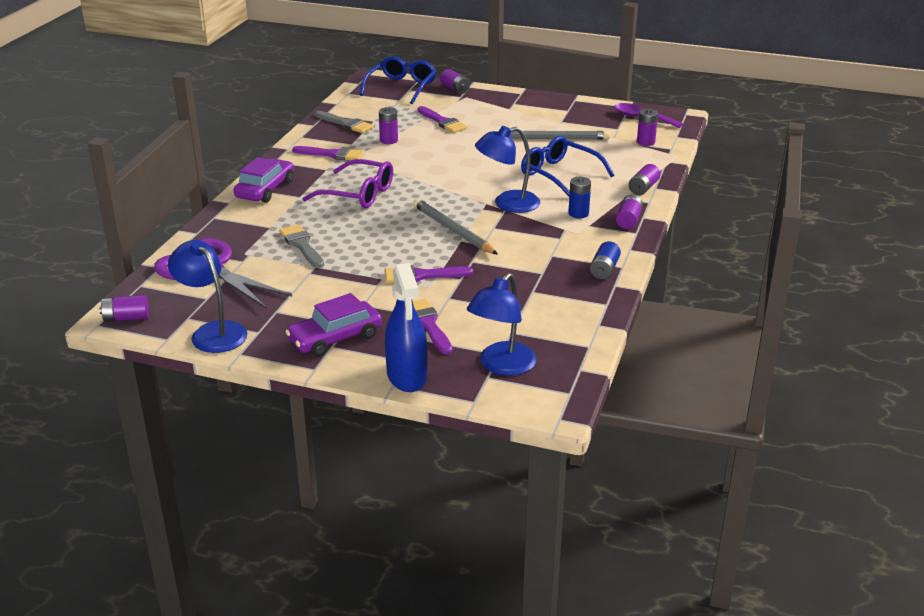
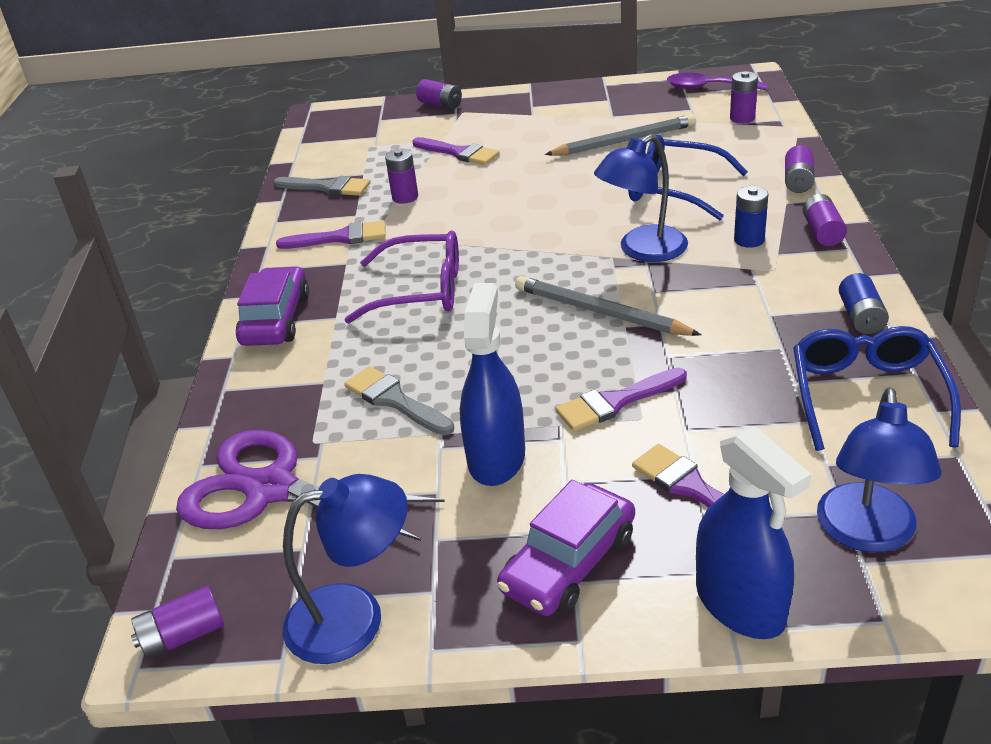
camera: 15 degrees left, 5 degrees up
(212, 332) = (355, 617): blue lamp -> blue lamp turned 135 degrees clockwise
(335, 285) = (496, 458): none -> blue spray bottle
(401, 87) = (367, 119): blue glasses -> blue glasses (867, 396)

